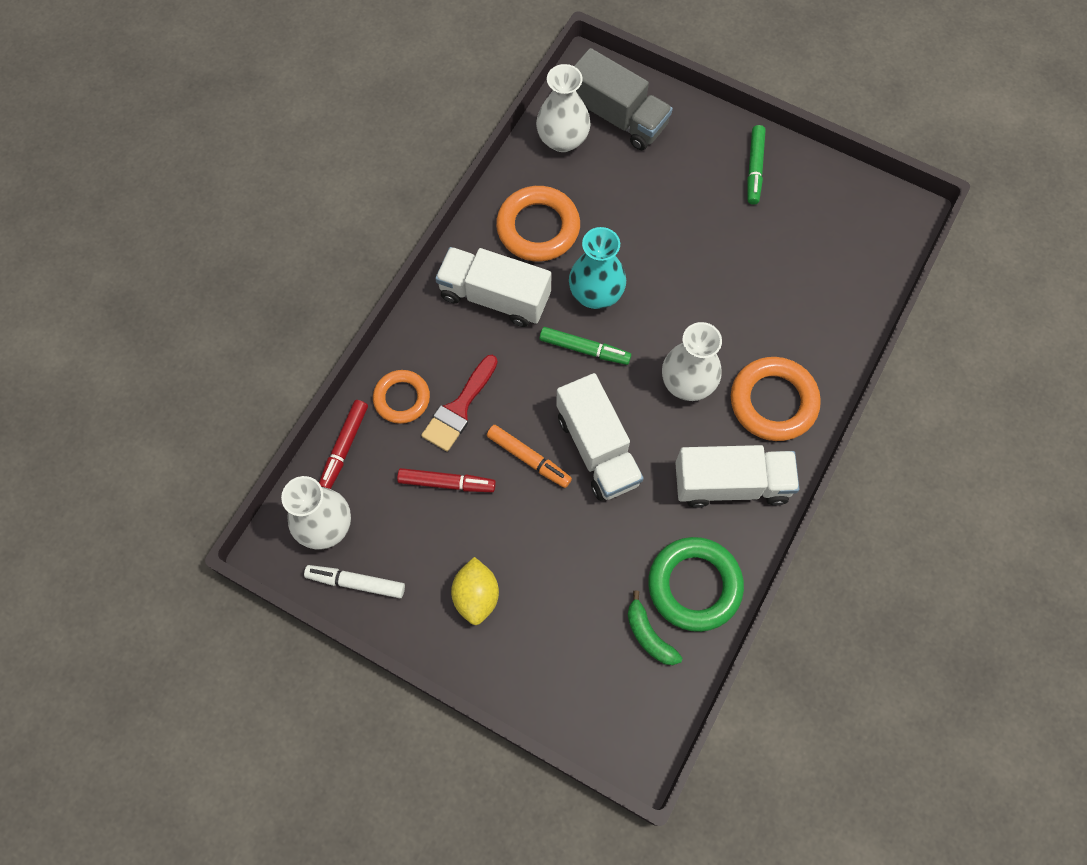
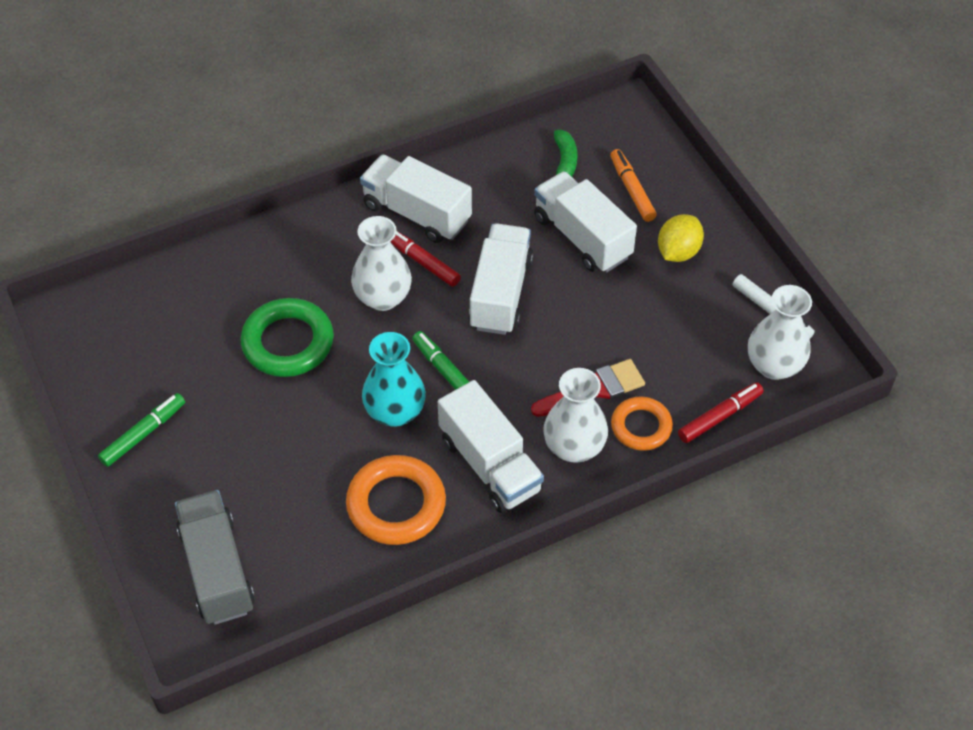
camera: 145 degrees left, 15 degrees down
(446, 483) = (647, 339): red marker -> red marker (422, 262)
(529, 458) = (563, 318): orange marker -> orange marker (632, 190)
(562, 139) = (294, 581): white vase -> white vase (574, 447)
(571, 554) = (582, 237): none -> white truck
(694, 585) = (505, 171): green ring -> green ring (288, 342)
(773, 402) = (328, 246): orange ring -> none

